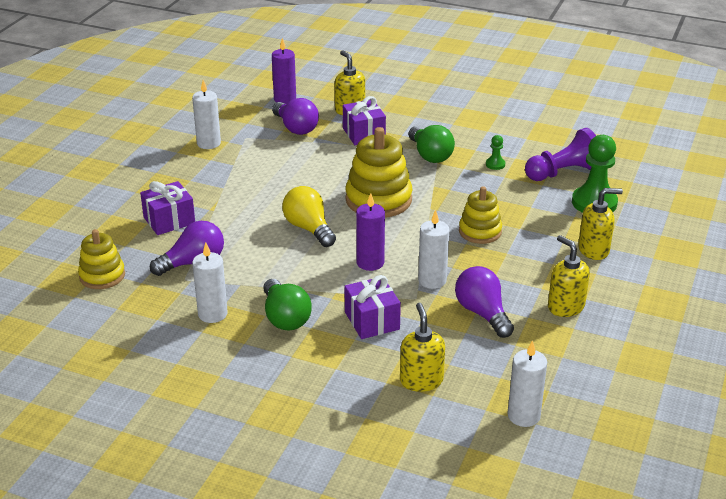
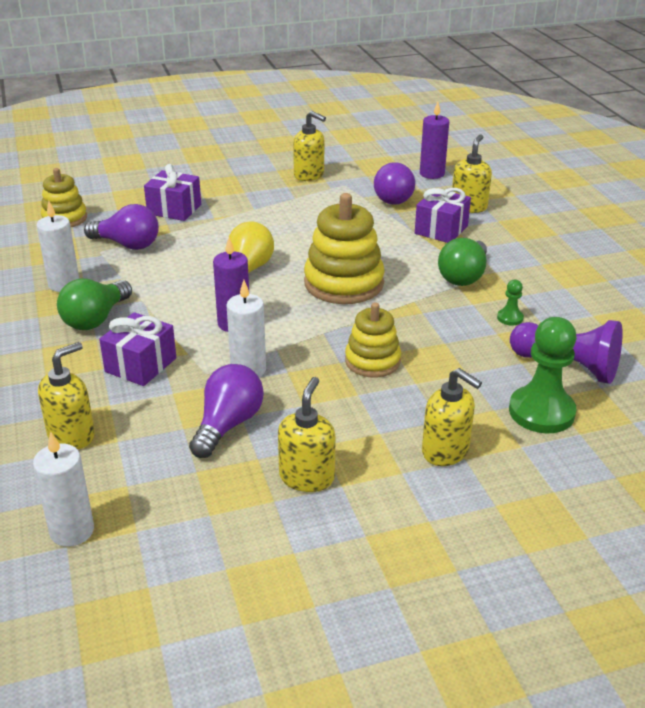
camera: 50 degrees right, 0 degrees up
(208, 143) = (309, 175): white candle -> yellow soap dispenser

